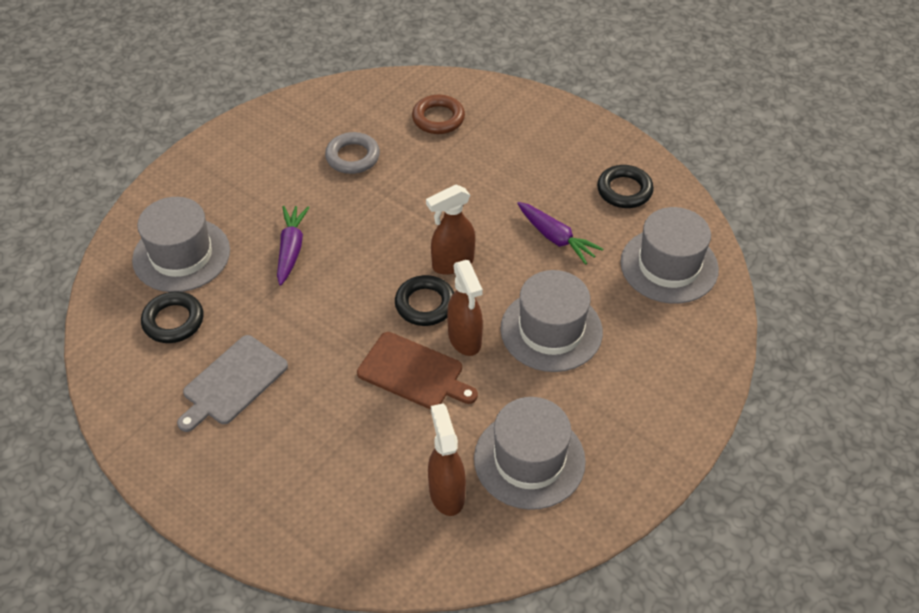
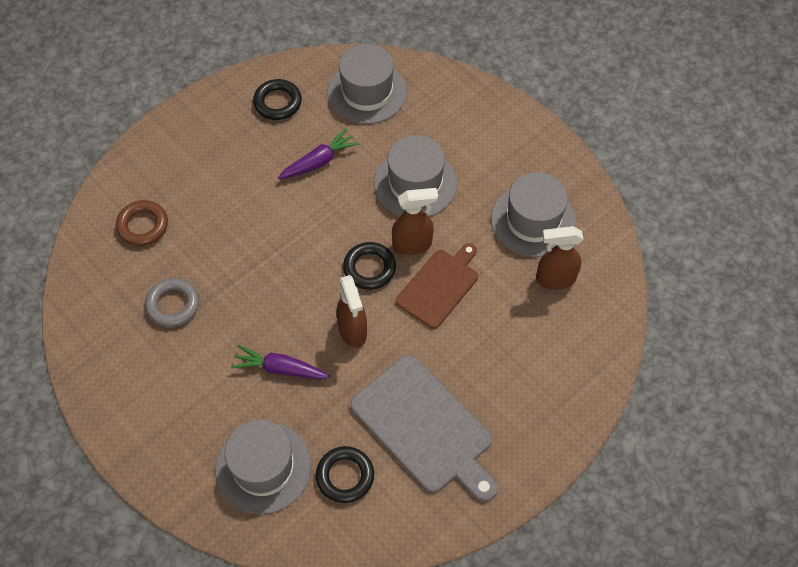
camera: 80 degrees left, 10 degrees up
(233, 382) = (425, 427): grey cutting board -> grey cutting board, size x1.56
(452, 263) = (329, 241): brown spray bottle -> brown spray bottle (353, 331)

